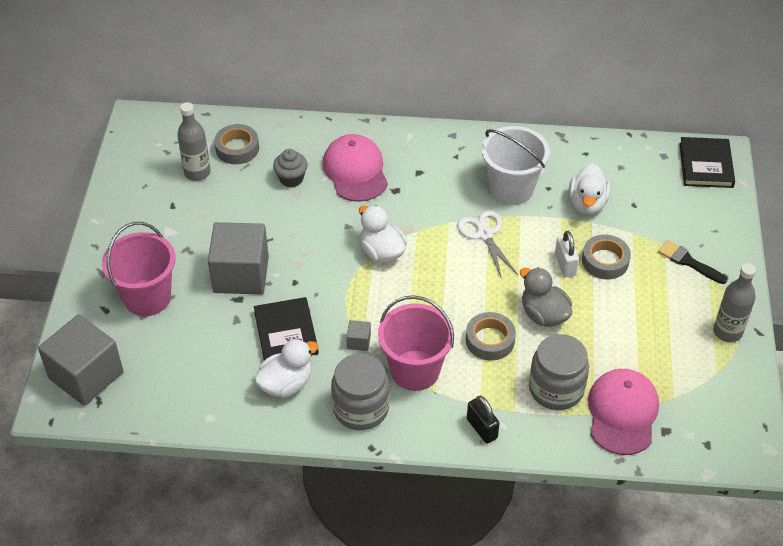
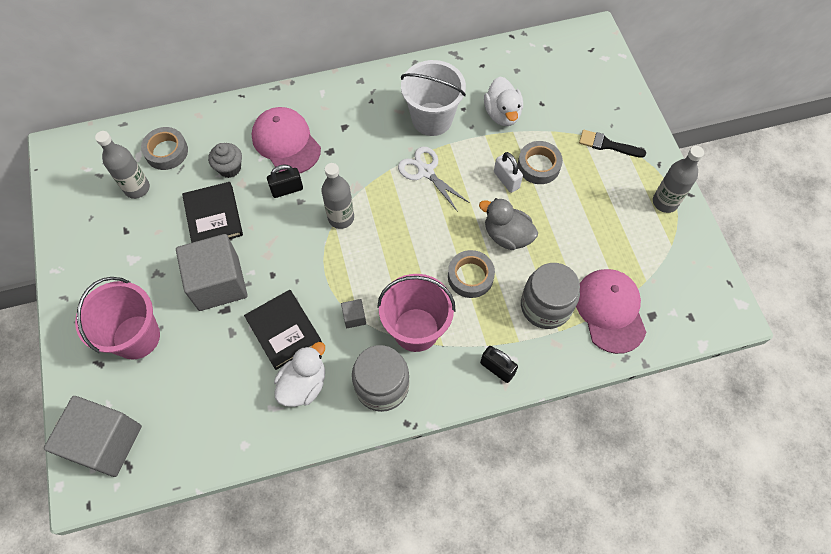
camera: 20 degrees left, 15 degrees up
(339, 212) = (287, 189): none -> black padlock
(382, 252) = (341, 218): white duck -> grey bottle
(706, 165) = (586, 48): black book -> black book (213, 216)

